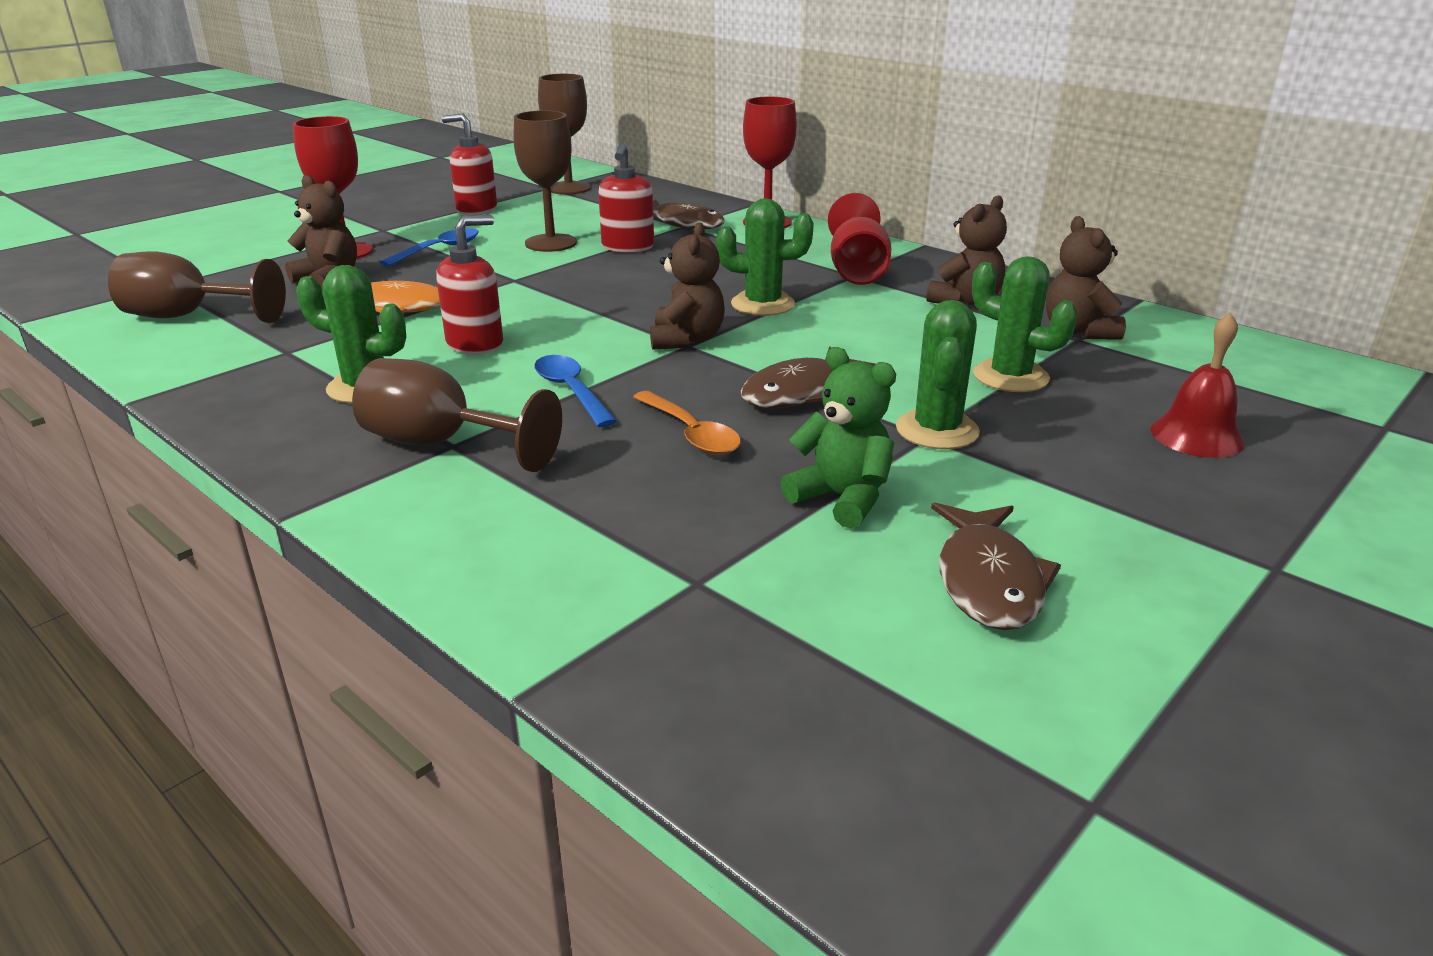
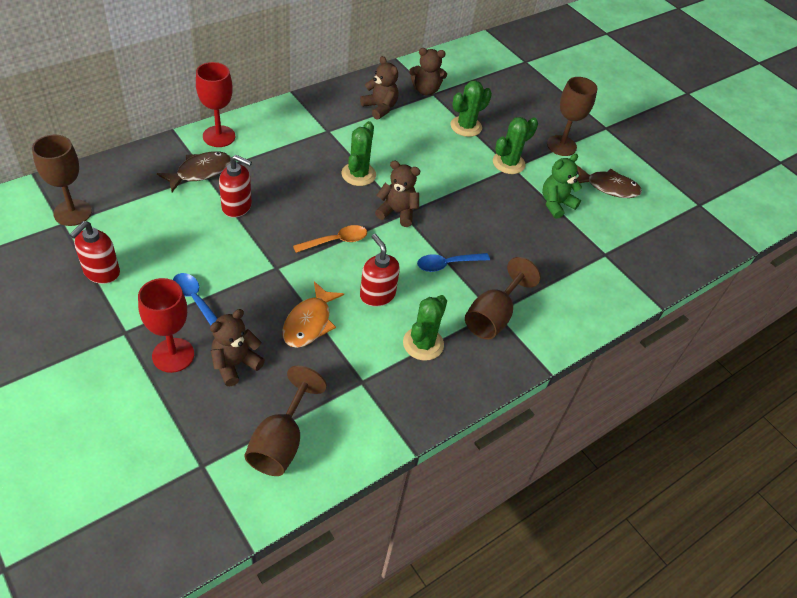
camera: 85 degrees left, 20 degrees up
(551, 243) = (210, 241): brown goblet -> brown goblet (561, 146)
(691, 433) = (498, 232): orange spoon -> orange spoon (336, 241)
(799, 392) = (466, 190): brown fish -> none
(857, 270) = (322, 127): red goblet -> none
(937, 430) = (508, 163): green cactus -> green cactus turned 60 degrees counterclockwise
(1196, 436) = (524, 103): red bell -> none

